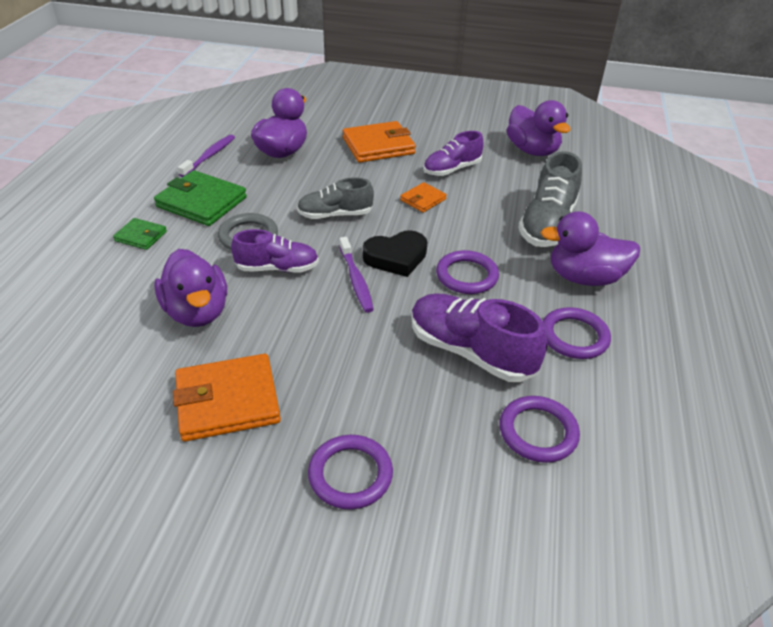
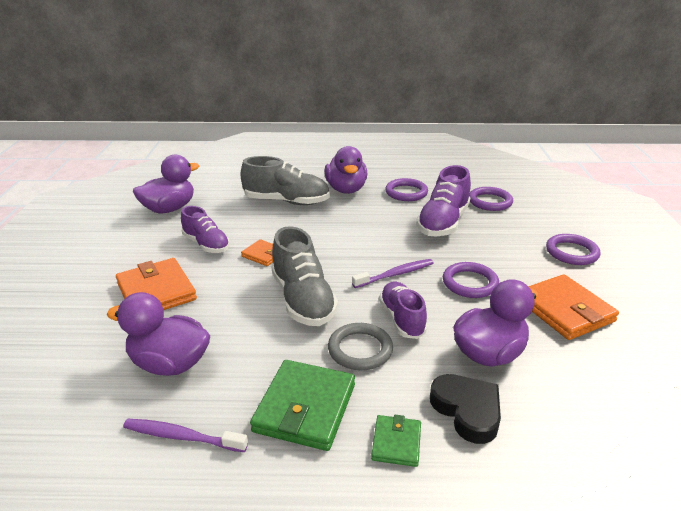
camera: 100 degrees left, 10 degrees down
(335, 215) = (303, 300): grey shoe -> grey shoe, size x1.52
(396, 257) = (356, 259): black heart -> black heart (467, 410)
(466, 276) = (365, 228): purple ring -> purple ring (470, 283)

